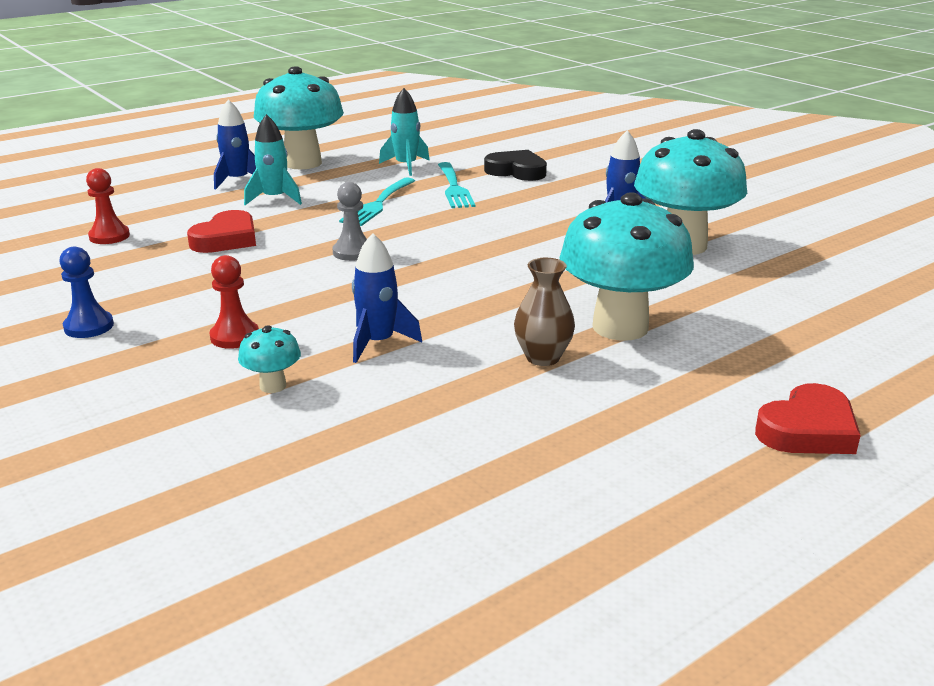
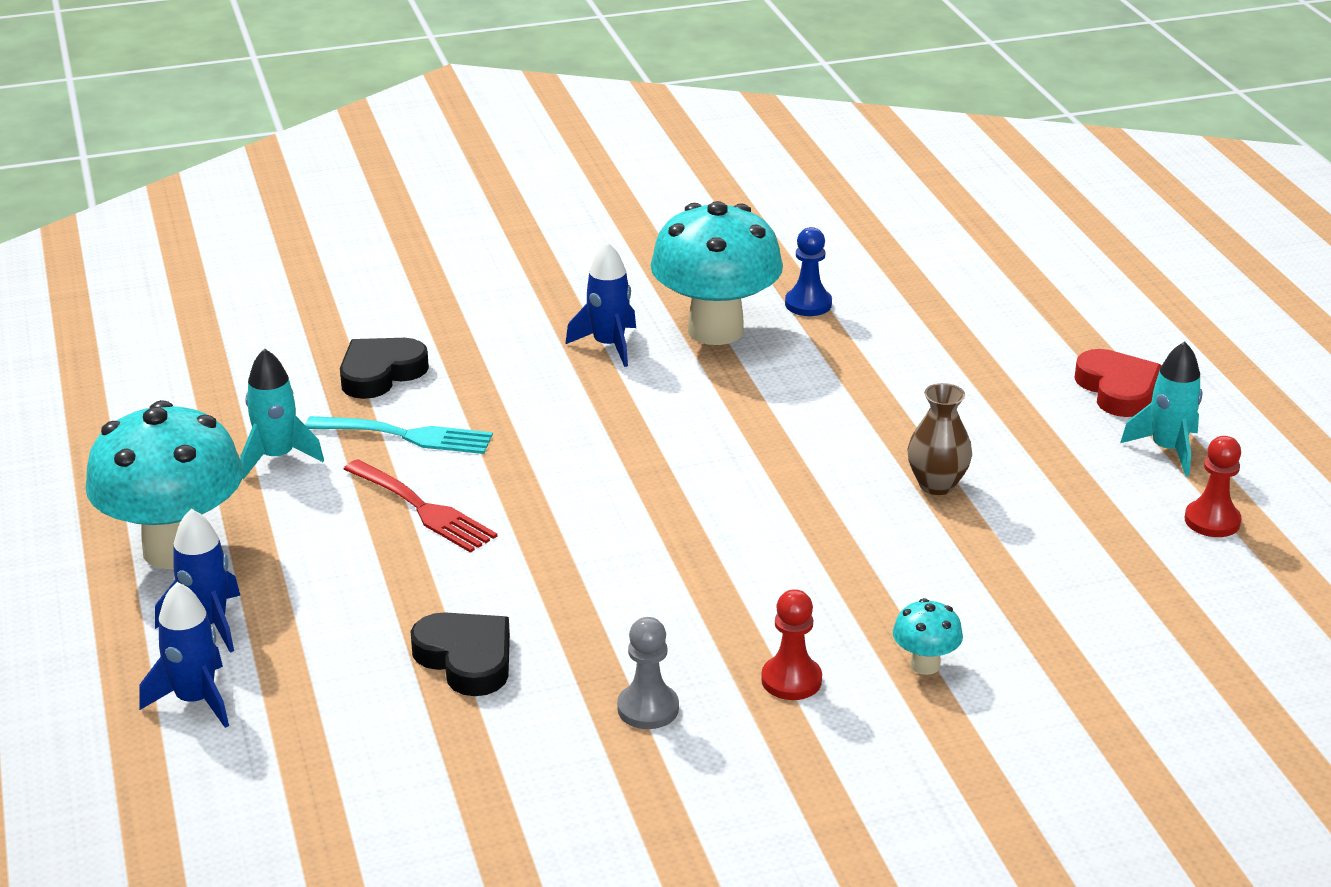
camera: 70 degrees left, 5 degrees up
(89, 326) = (702, 799): blue pawn -> blue pawn (808, 304)
(109, 236) = (375, 773): red pawn -> red pawn (1212, 521)
(226, 239) = (466, 659): red heart -> black heart
(274, 199) = (327, 597): turquoise rocket -> turquoise rocket (1167, 450)
(353, 252) = (587, 557): grey pawn -> grey pawn (648, 708)
(378, 204) = (423, 509): turquoise fork -> red fork
(378, 343) = (856, 580): blue rocket -> blue rocket (195, 700)
(620, 327) = (893, 424): turquoise mushroom -> none

